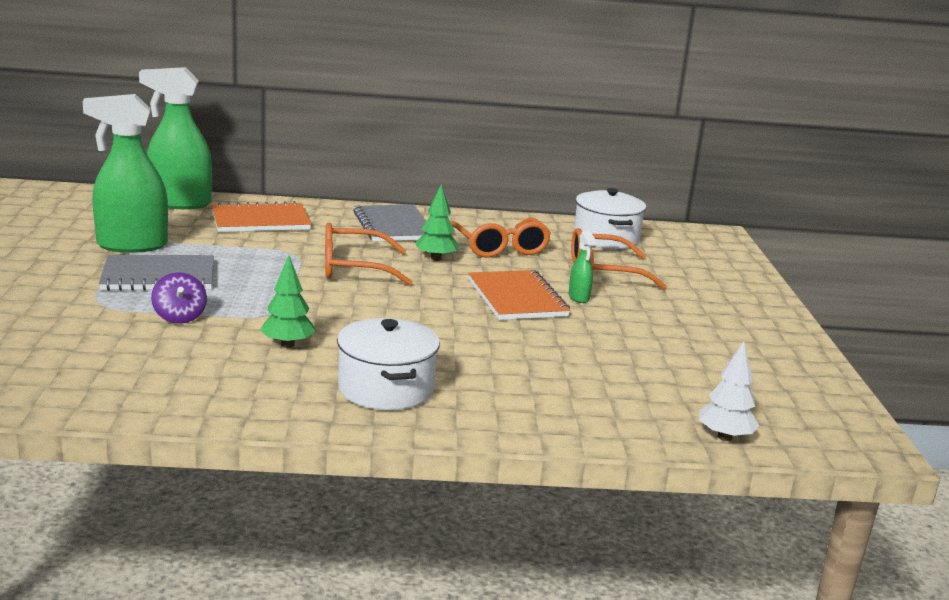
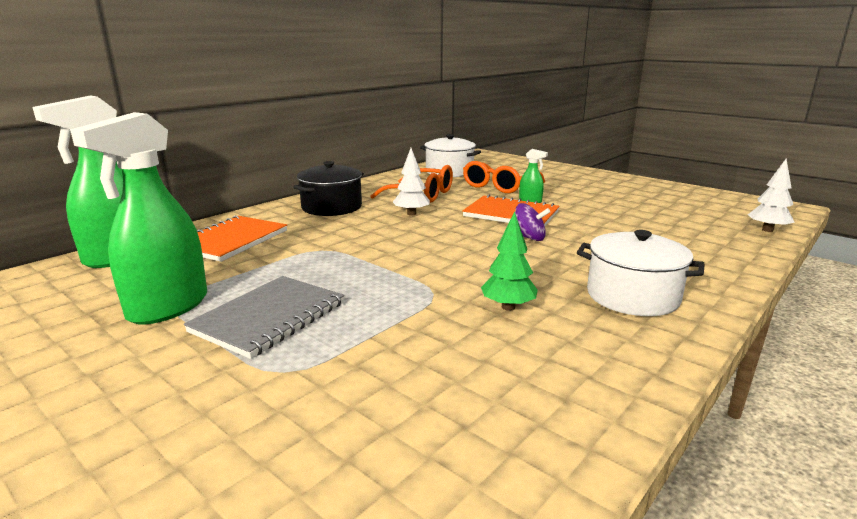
camera: 45 degrees left, 0 degrees up
(179, 317) = (384, 337): purple spinning top -> purple spinning top (529, 238)
(353, 268) = (387, 240): orange glasses -> none
(393, 226) = (331, 207): grey notebook -> black pot
(436, 259) = (411, 214): green tree -> white tree

